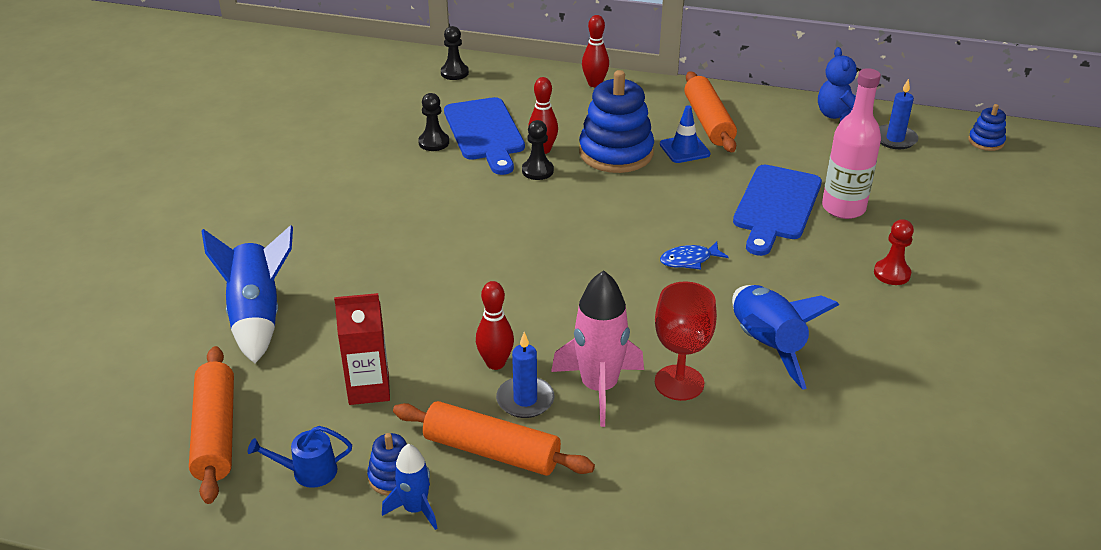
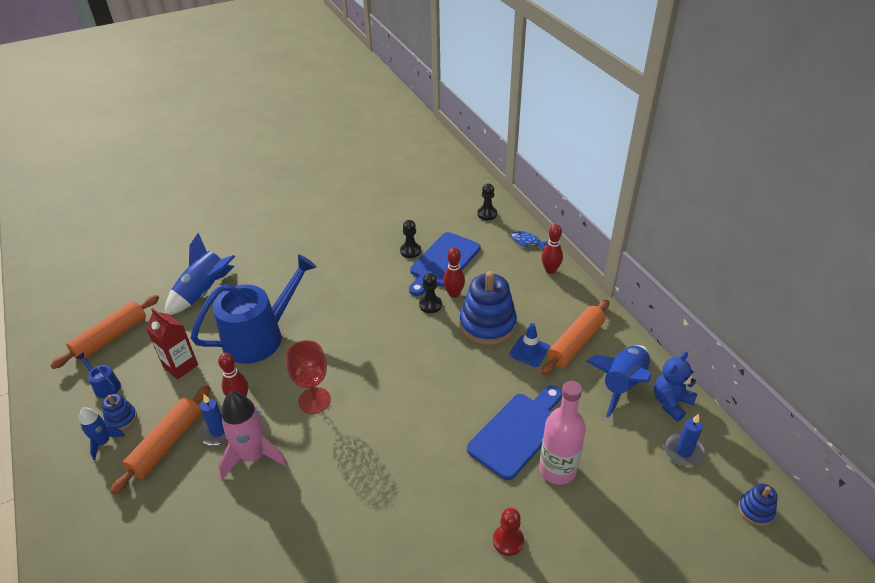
camera: 50 degrees right, 5 degrees up
(411, 305) = (260, 336): none -> blue watering can
(492, 451) = (167, 444): orange rolling pin -> orange rolling pin turned 45 degrees clockwise
(679, 383) = (288, 490): red goblet -> red goblet (314, 400)
(689, 260) = (412, 424): blue fish -> blue fish (527, 241)
(766, 346) = (360, 513): blue rocket -> blue rocket (622, 384)
(775, 206) = (518, 432): blue cutting board -> blue cutting board turned 150 degrees clockwise

